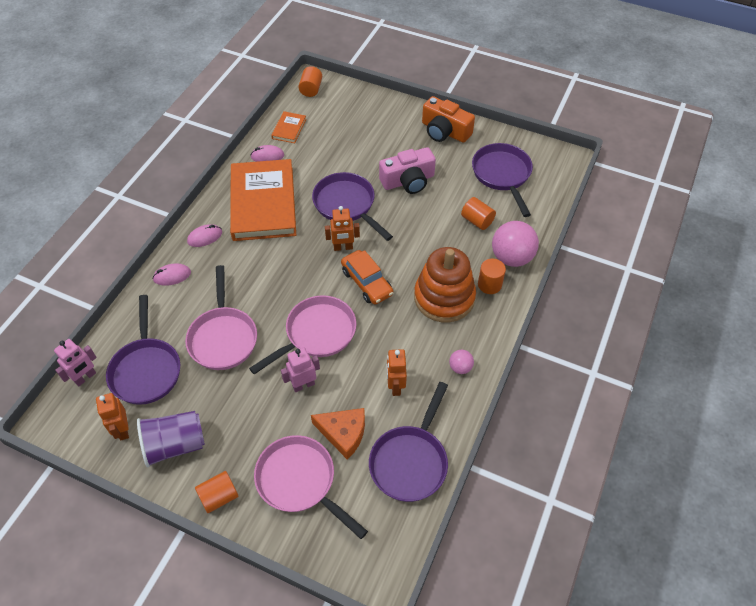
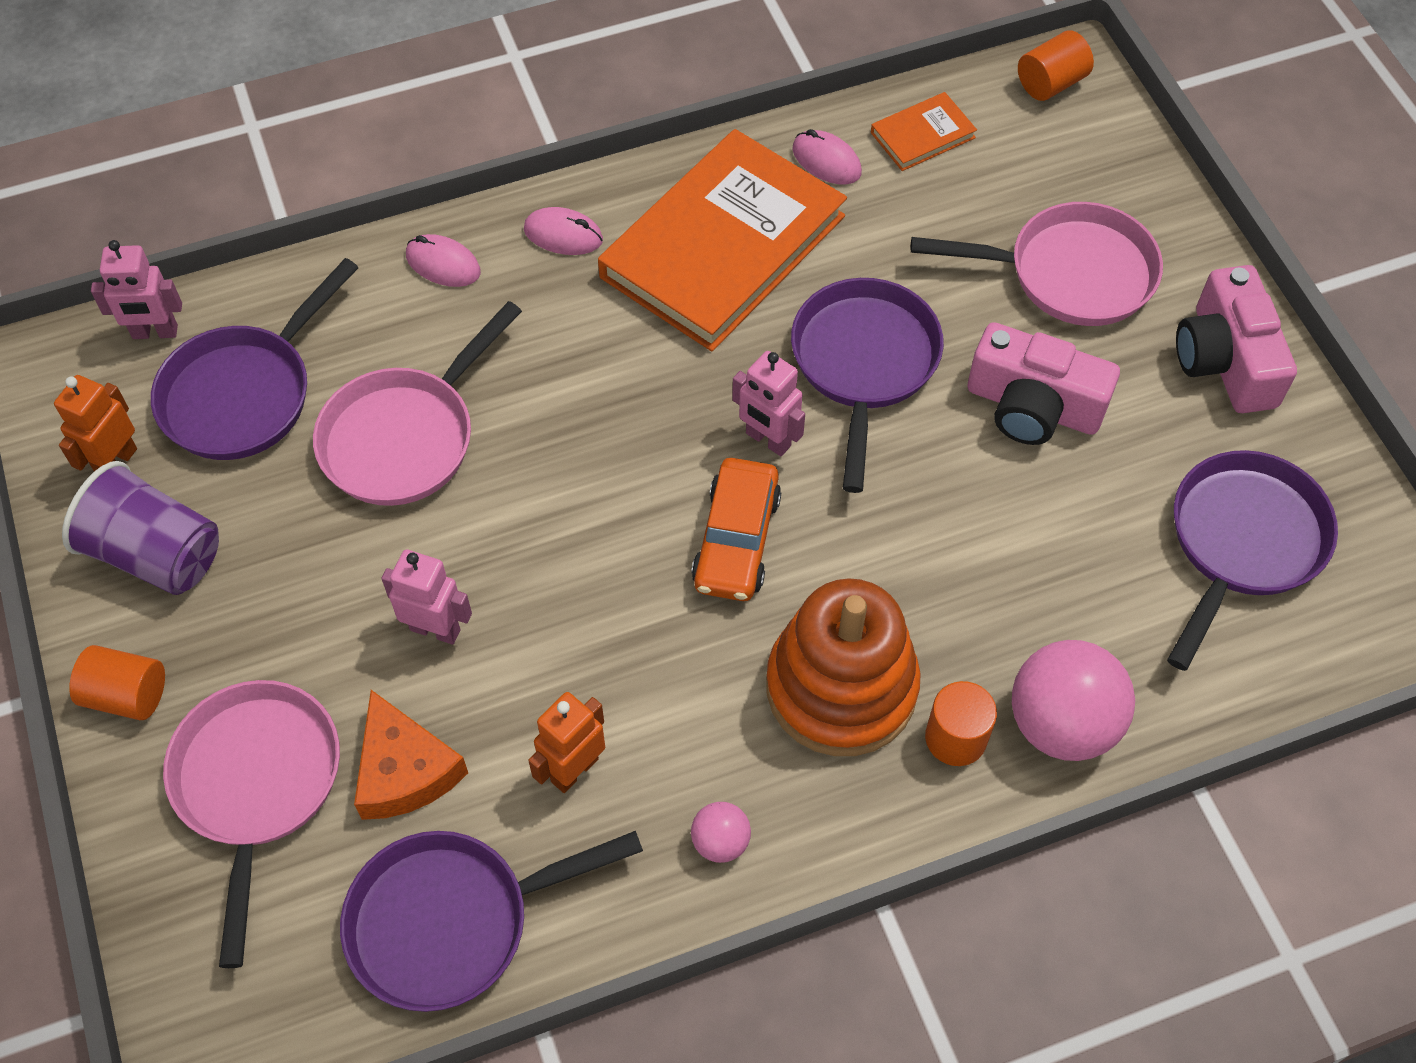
camera: 45 degrees right, 5 degrees up
(316, 334) = (551, 560): pink pan -> pink pan (1069, 274)
(343, 247) = (767, 440): orange robot -> pink robot
(444, 131) = (1225, 360): orange camera -> pink camera
(477, 221) = (1078, 593): orange cylinder -> none

